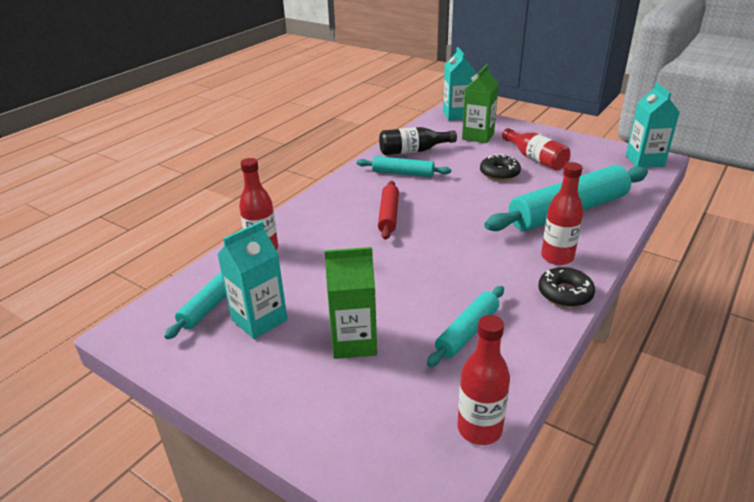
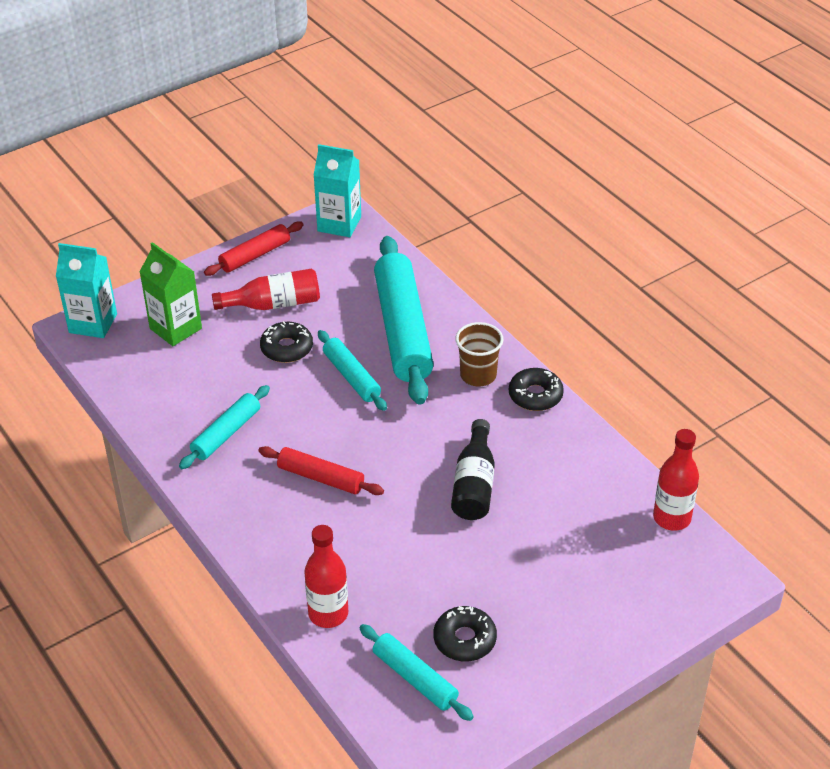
camera: 70 degrees left, 10 degrees up
(259, 320) = (464, 639): turquoise carton -> black donut
(354, 342) = (534, 570): green carton -> none
(413, 151) = (171, 404): black bottle -> black bottle (474, 485)
(467, 332) = (556, 483): turquoise rolling pin -> turquoise rolling pin (352, 376)
(557, 257) = (478, 375): red bottle -> brown cup
(572, 142) = (255, 255): none -> red rolling pin

